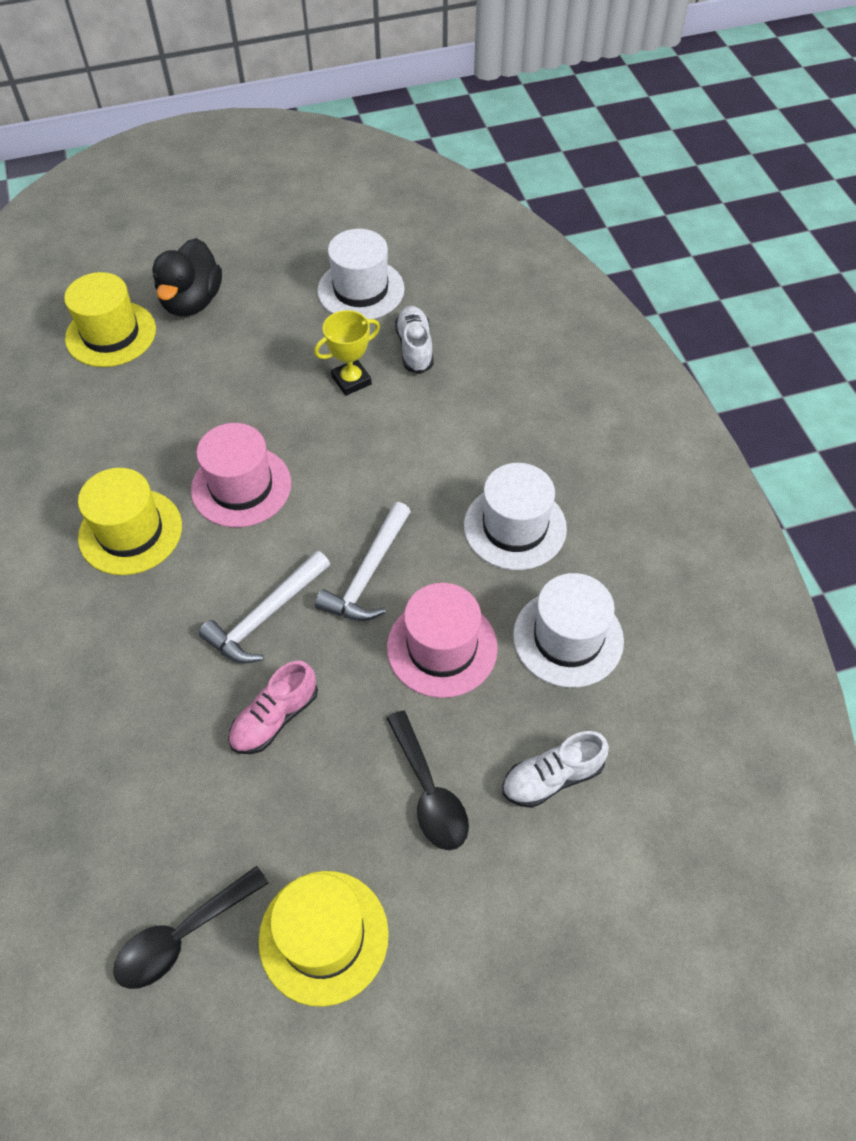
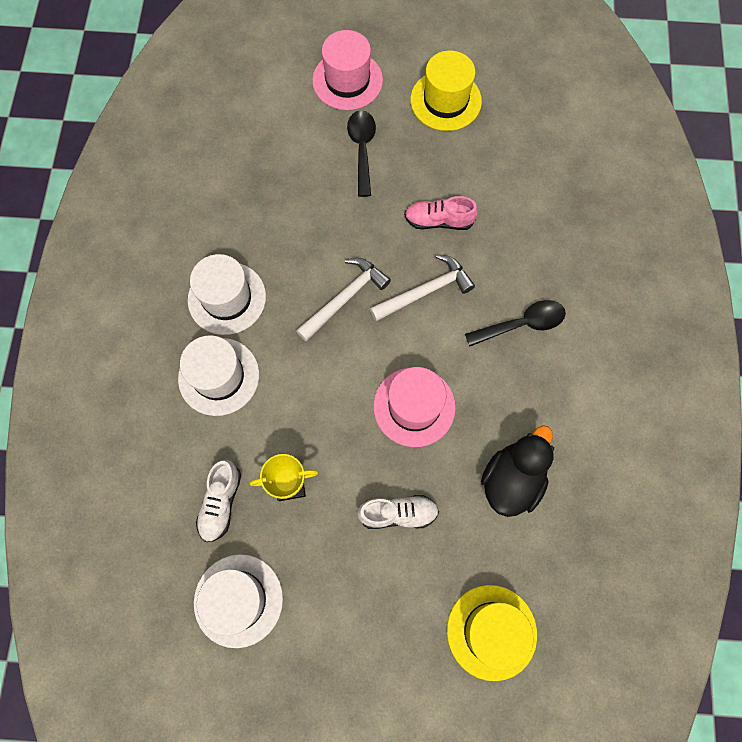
camera: 160 degrees left, 15 degrees up
(130, 532) = (508, 395): yellow hat -> none
(182, 936) = (520, 124): black spoon -> black spoon (522, 324)
(192, 302) = (404, 648): black duck -> black duck (511, 480)
(275, 718) = (439, 221): pink shoe -> pink shoe turned 150 degrees counterclockwise
(442, 647) = (317, 229): pink hat -> pink hat (347, 80)
(552, 777) = (289, 134): white shoe -> white shoe (398, 513)
(568, 638) = (235, 208): white hat -> white hat (219, 376)

